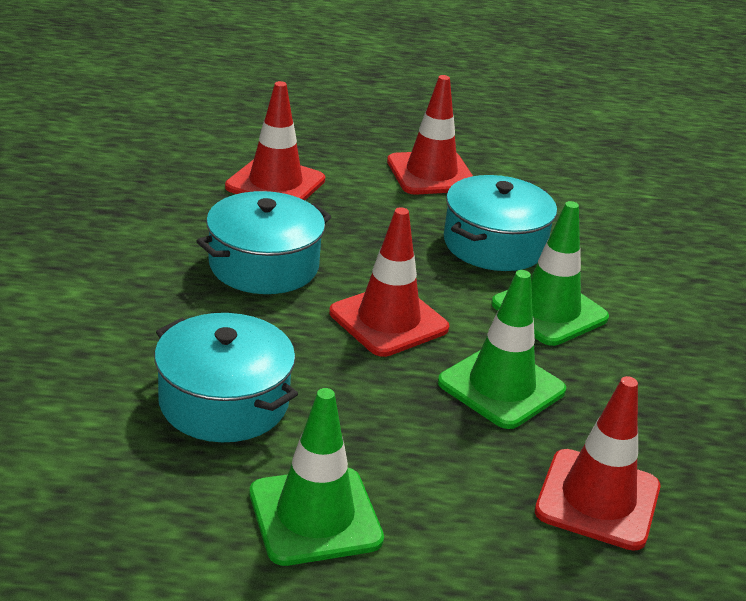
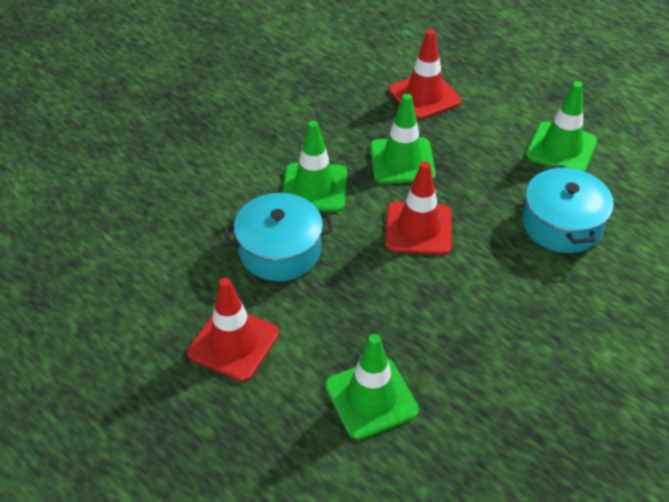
camera: 135 degrees left, 15 degrees up
(264, 265) = (457, 312): turquoise pot -> none
(275, 183) = (371, 398): red traffic cone -> green traffic cone

